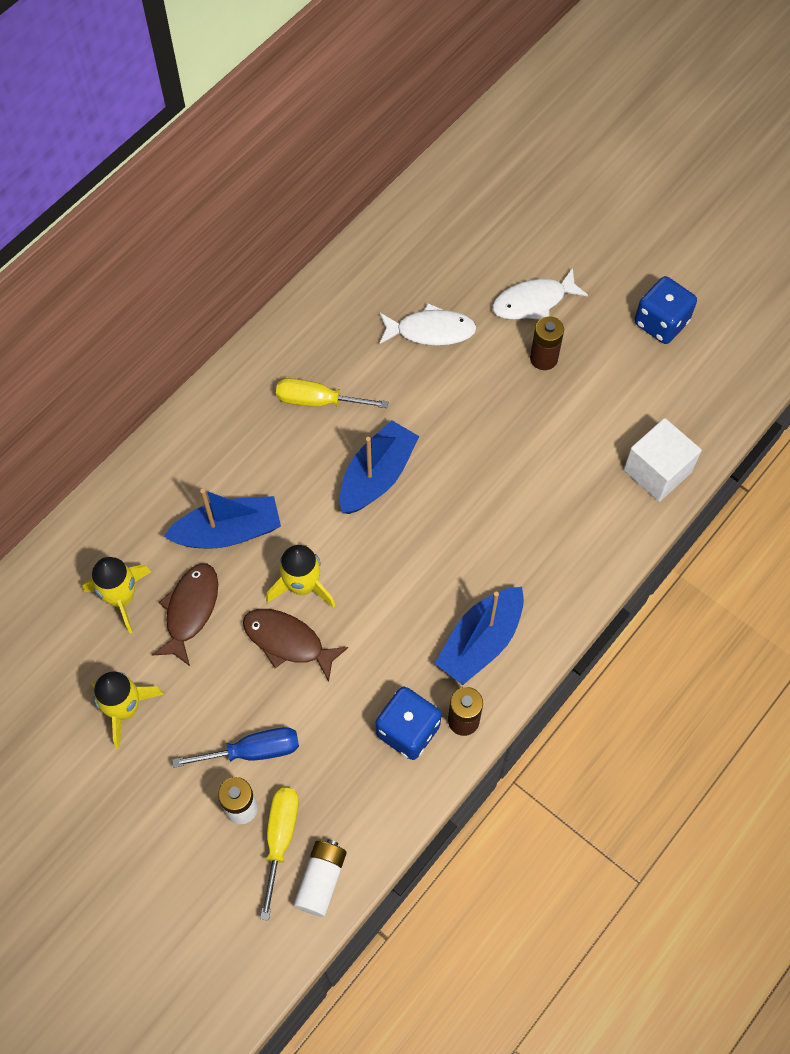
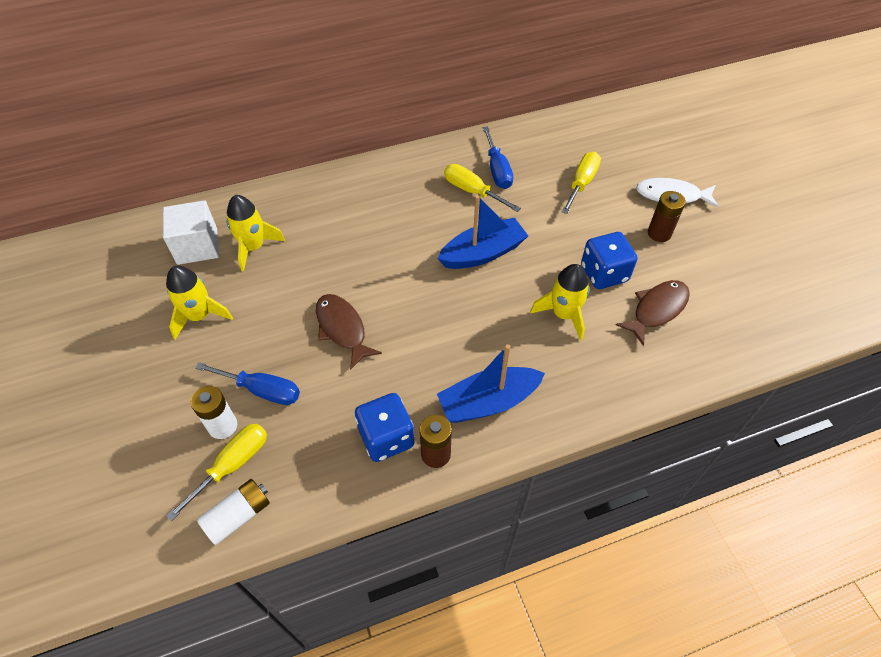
camera: 30 degrees right, 10 degrees down
(190, 610) = (291, 276): brown fish -> brown fish (657, 310)
(228, 532) = (353, 241): blue boat -> none
(303, 586) = (379, 298): yellow rocket -> yellow rocket (563, 314)
(328, 358) = (497, 170): none -> blue screwdriver
(431, 331) = (581, 183): white fish -> yellow screwdriver
(657, 471) = (713, 348): white cube -> white cube (197, 246)
(661, 322) = (771, 249): blue dice -> blue dice (604, 273)

